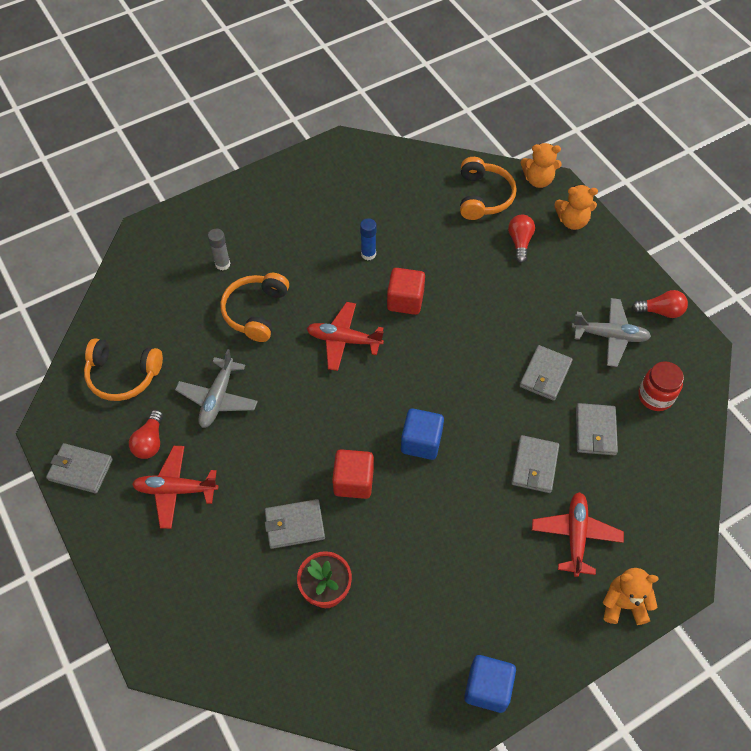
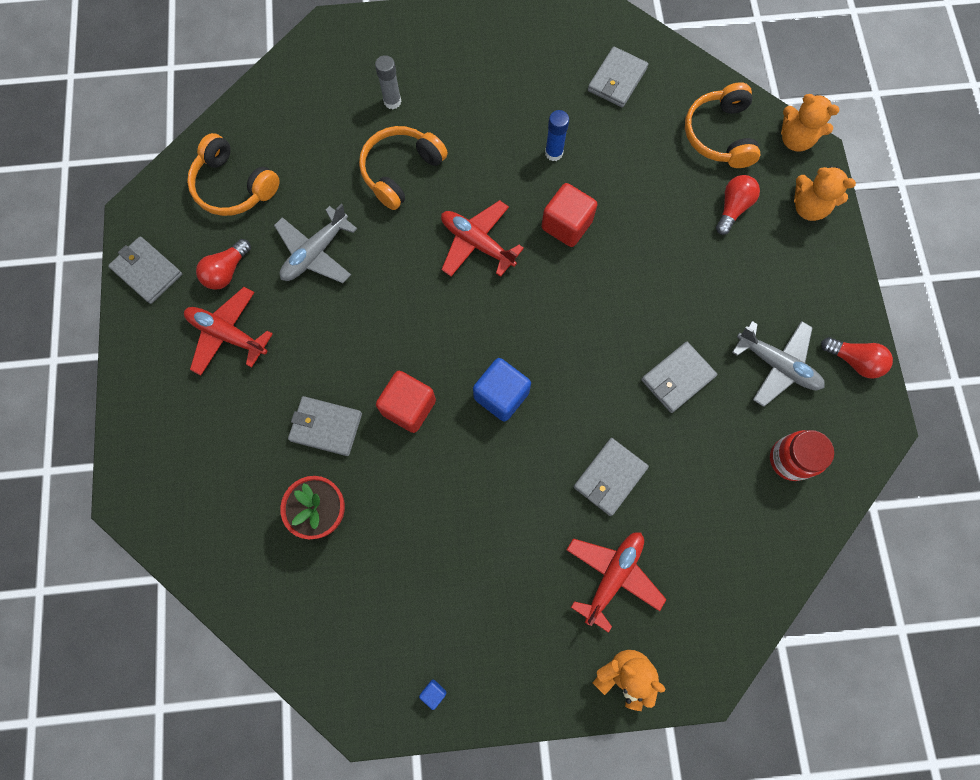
camera: 25 degrees right, 15 degrees up
(483, 196) = (719, 135): orange headphones -> orange headphones turned 150 degrees clockwise
(487, 688) = (433, 692): blue cube -> blue cube, size x0.42
(595, 431) = (699, 468): grey wallet -> grey wallet (617, 80)

